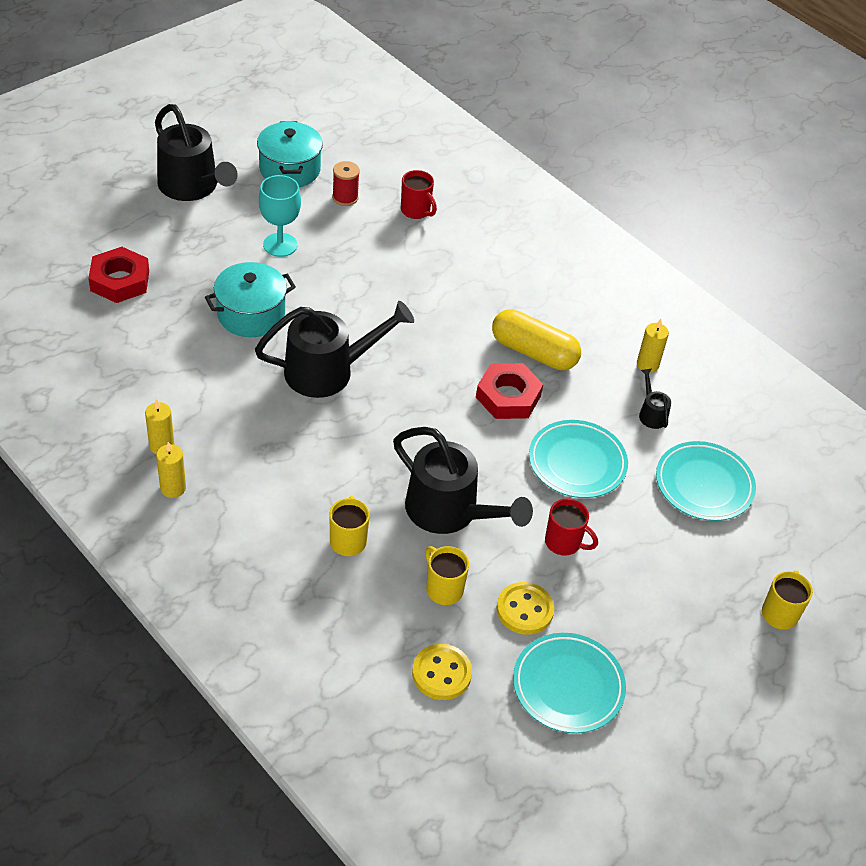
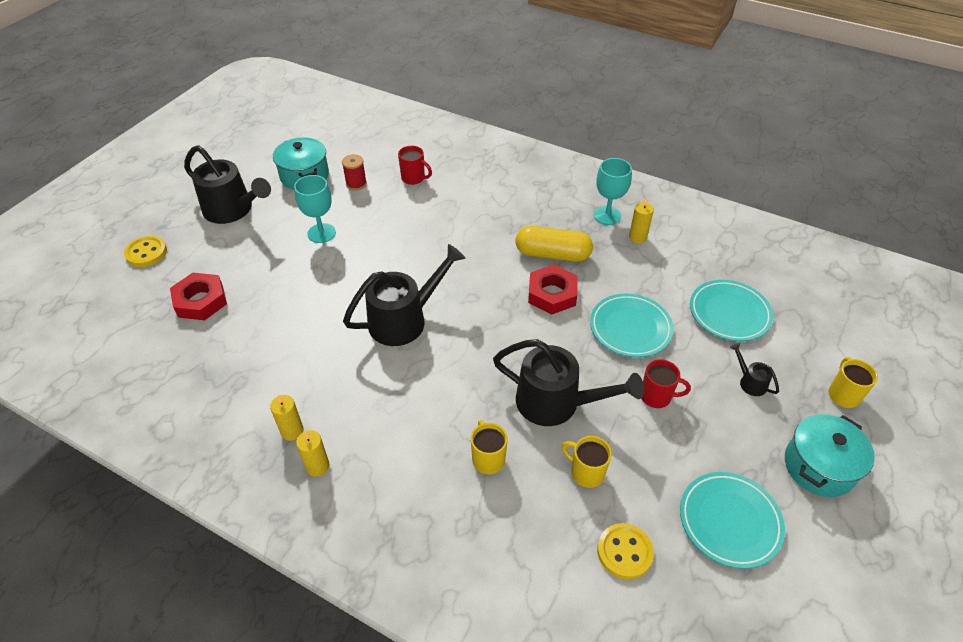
camera: 15 degrees left, 0 degrees up
(251, 314) = (322, 294): turquoise pot -> turquoise pot (819, 466)
(524, 610) = (659, 466): yellow button -> yellow button (146, 253)
(625, 327) = (607, 215): none -> turquoise goblet
(651, 413) = (661, 272): black watering can -> black watering can (749, 382)

